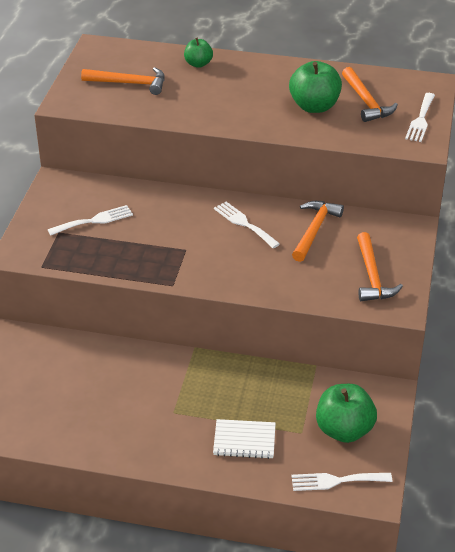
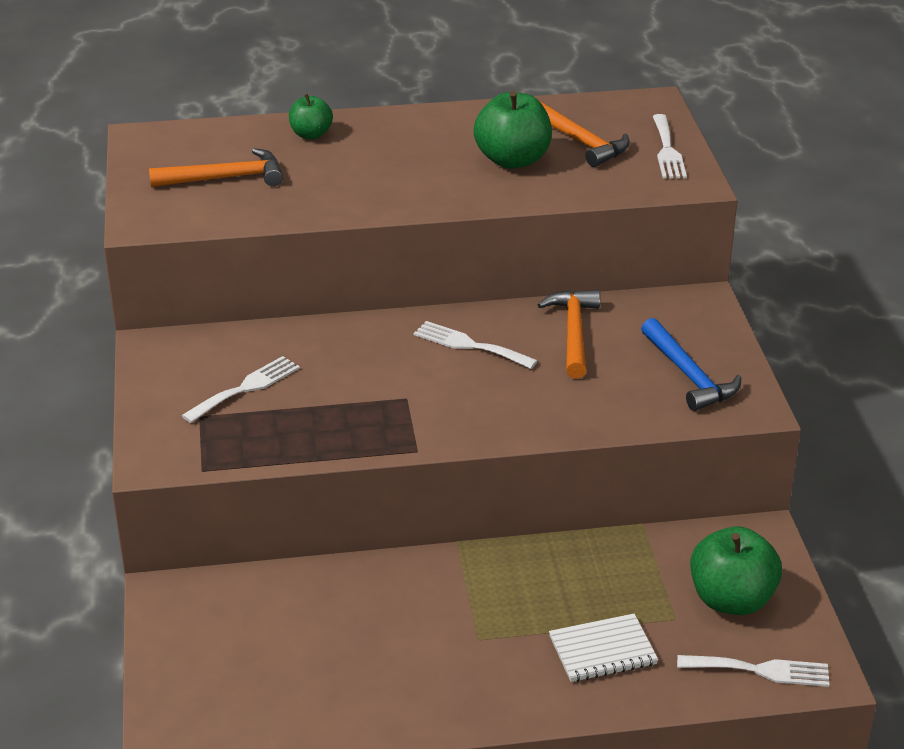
camera: 20 degrees left, 5 degrees down
(336, 481) = (760, 670): white fork -> white fork turned 150 degrees counterclockwise
(372, 276) = (688, 375): orange hammer -> blue hammer

